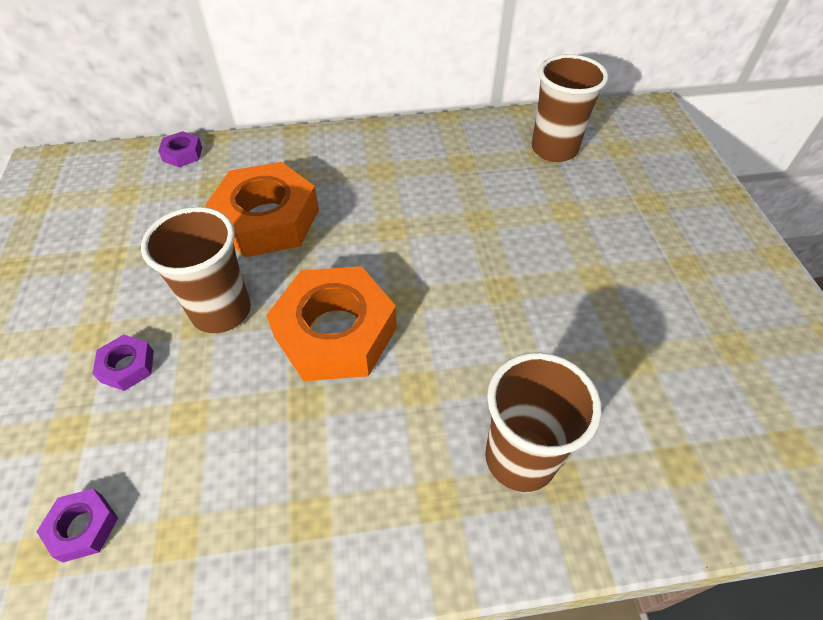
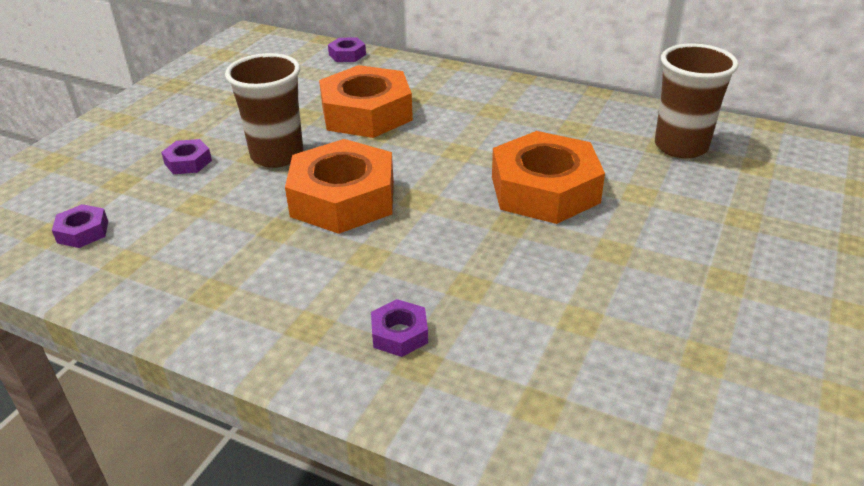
camera: 35 degrees right, 15 degrees down
(496, 239) = (545, 189): none -> orange nut
(520, 458) = (399, 334): brown cup -> purple nut

